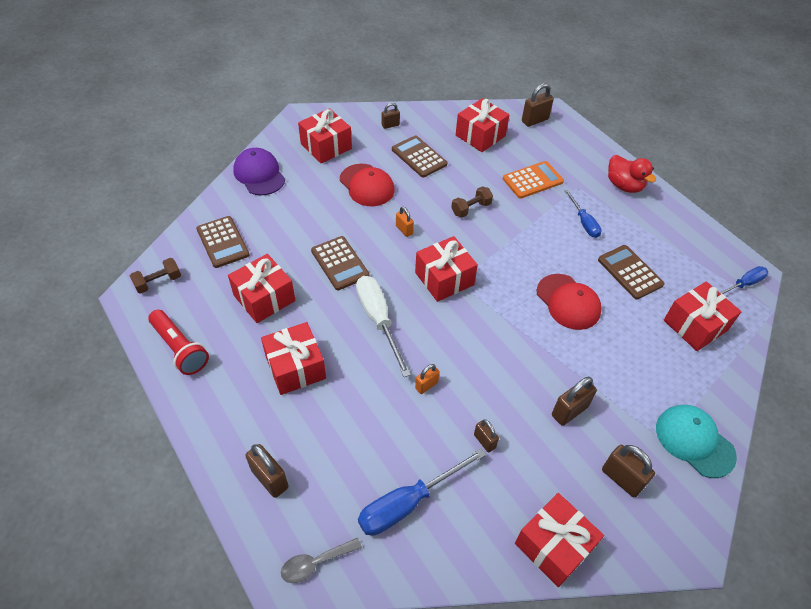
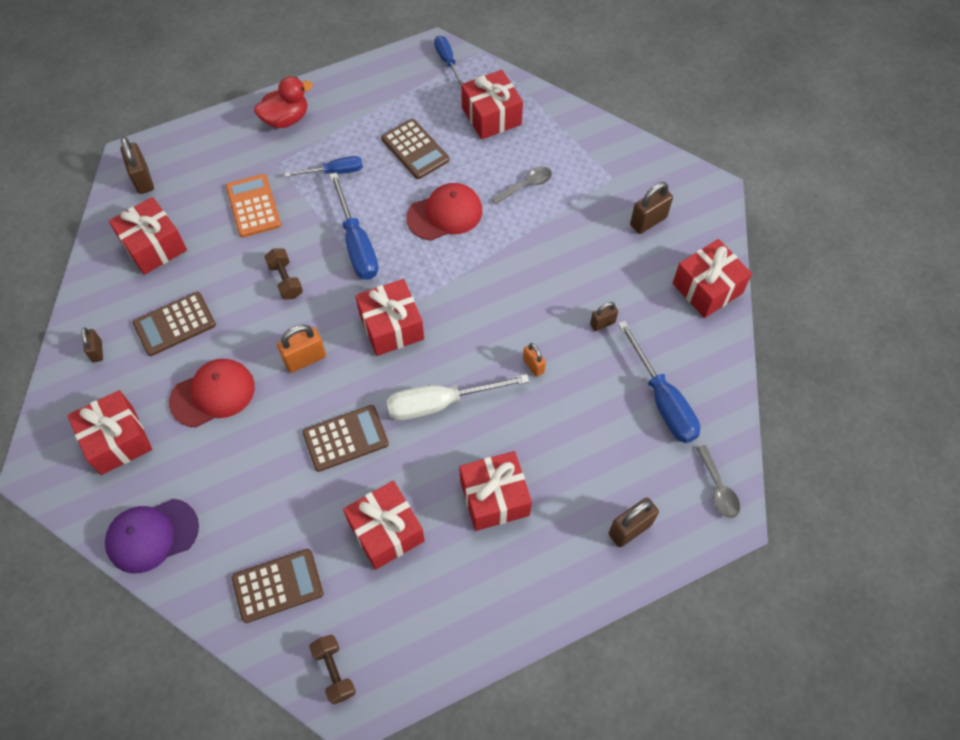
camera: 80 degrees left, 10 degrees up
(180, 348) = (449, 635): red flashlight -> none
(404, 230) = (305, 359): orange padlock -> orange padlock, size x1.61
(517, 246) = (356, 244): none -> blue screwdriver
(569, 411) = (576, 244): brown padlock -> none
(624, 362) = (526, 185): none -> grey spoon
(630, 272) = (415, 149): brown calculator -> brown calculator turned 105 degrees counterclockwise
(694, 441) = (615, 156): turquoise cap -> none

